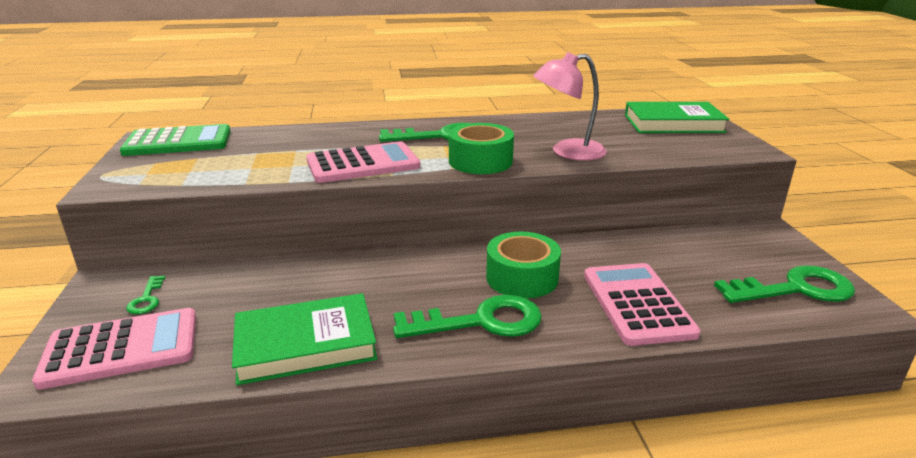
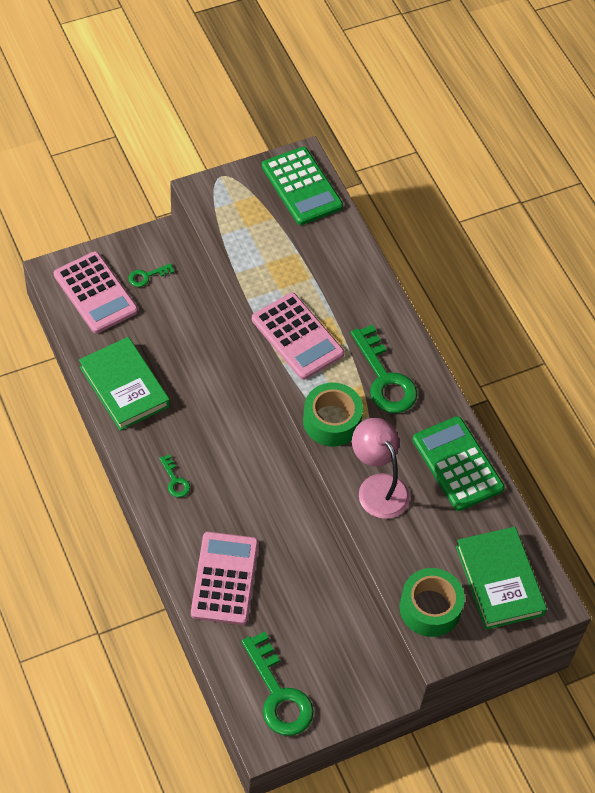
camera: 70 degrees right, 30 degrees up
(481, 321) = (175, 480): green key -> green key, size x0.47
(522, 277) = (240, 498): green tape -> green tape (430, 608)
(549, 123) = (457, 464): none -> green calculator
(637, 304) = (225, 578): pink calculator -> pink calculator turned 60 degrees counterclockwise

